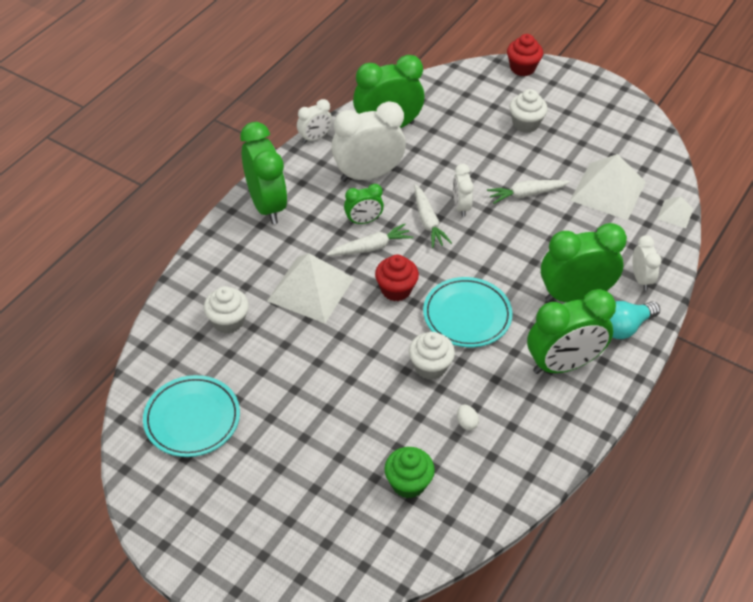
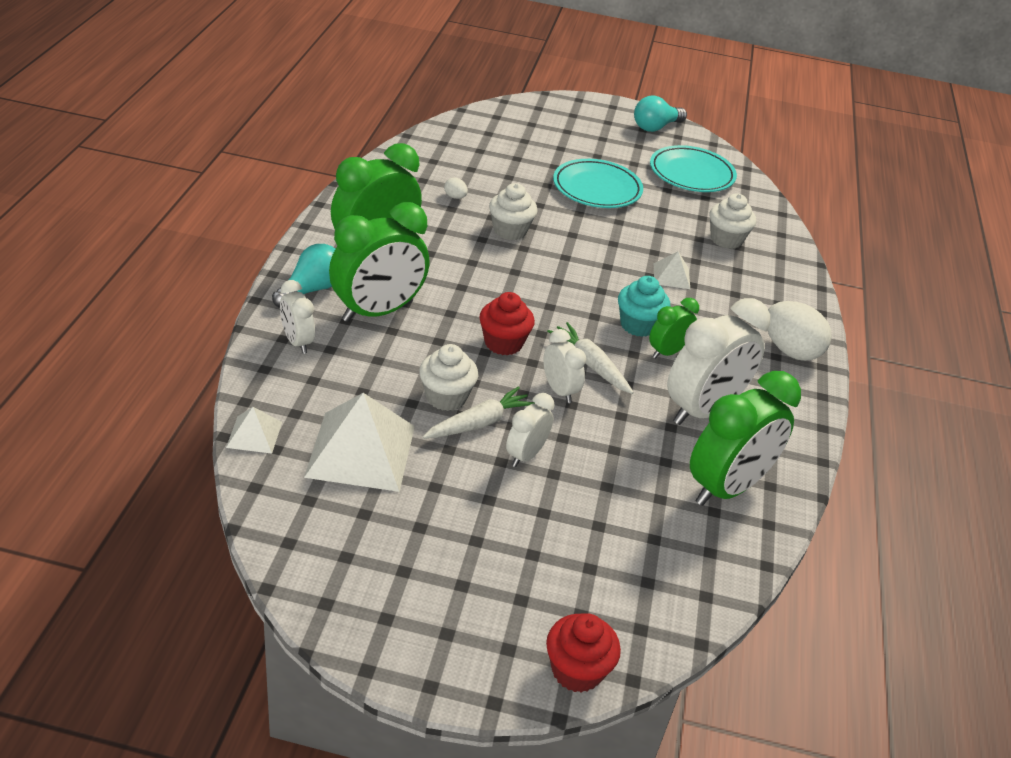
camera: 155 degrees right, 10 degrees down
(173, 512) = (655, 127): none -> turquoise light bulb
(266, 205) = (790, 350): green clock -> white egg
(310, 289) = (671, 276): white pyramid -> white pyramid, size x0.49
(315, 138) = (810, 450): white clock -> white clock (526, 455)
(371, 247) = (638, 325): white carrot -> turquoise cupcake
(396, 290) = (583, 288): red cupcake -> red cupcake (503, 343)
(408, 483) = (487, 157): green cupcake -> none
(467, 315) = (494, 276): turquoise plate -> turquoise plate (597, 188)
(525, 124) = (523, 542): white cupcake -> white cupcake (446, 397)

